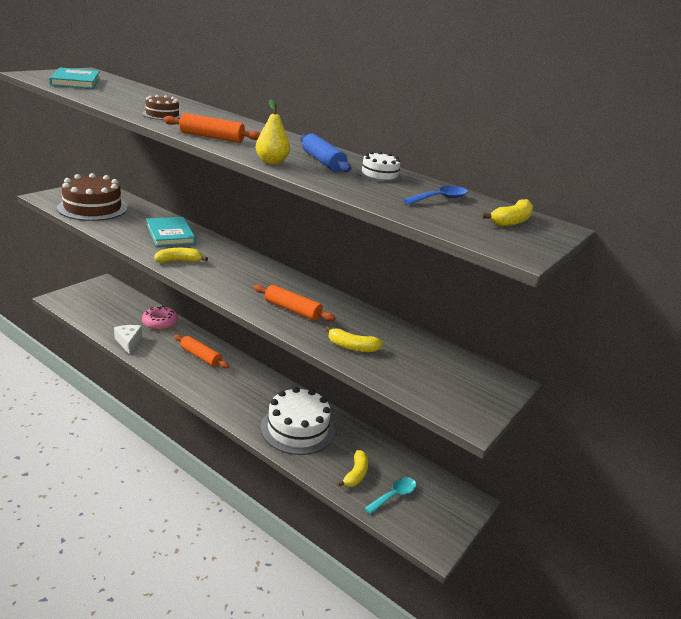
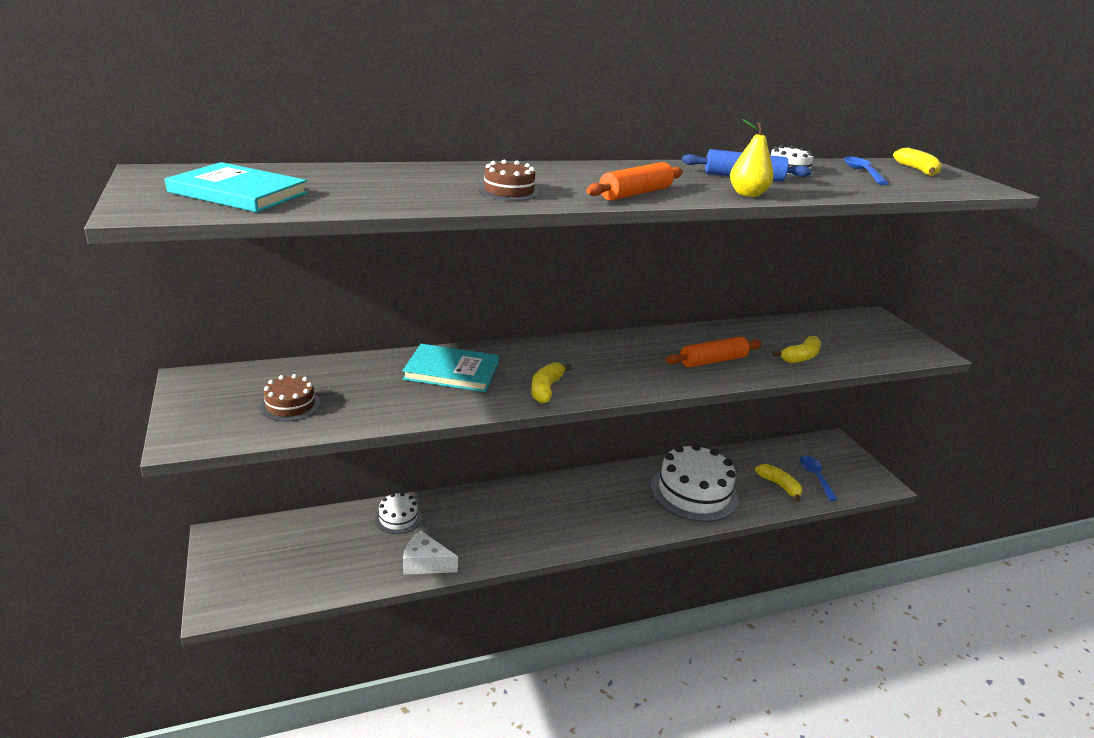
camera: 55 degrees left, 0 degrees up
(93, 208) = (290, 405): brown cake -> brown cake, size x0.48
(160, 323) = (398, 518): pink donut -> white cake
(200, 356) = (510, 511): orange rolling pin -> none
(394, 495) = (815, 477): turquoise spoon -> blue spoon

